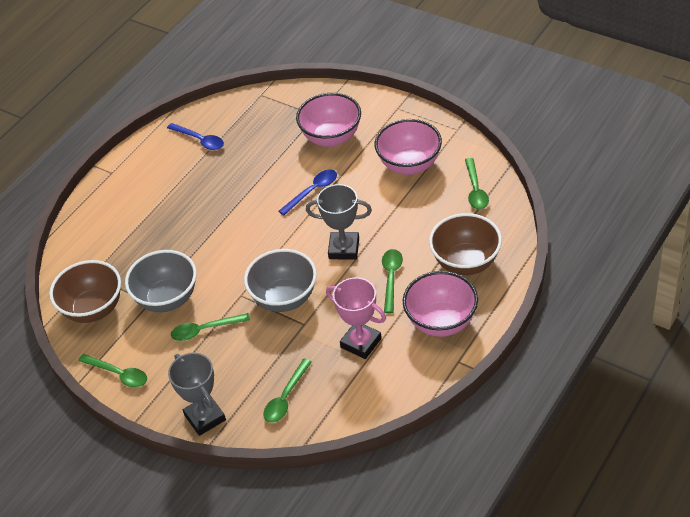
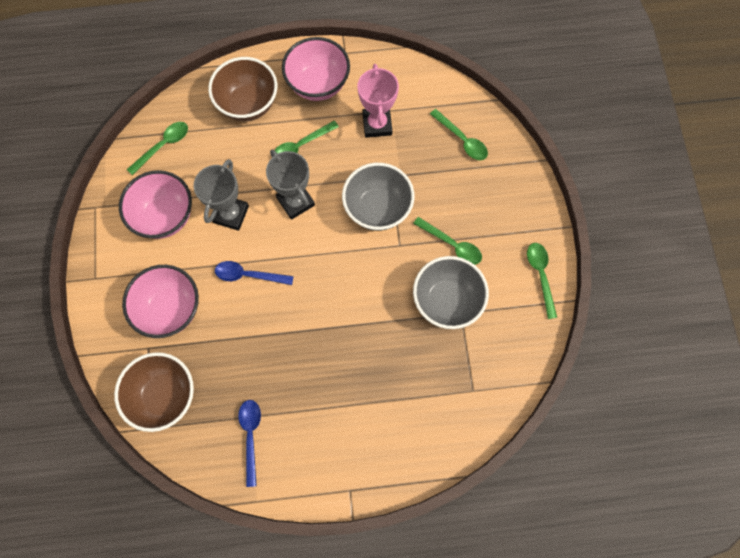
camera: 135 degrees left, 25 degrees up
(93, 309) = (503, 354): brown bowl -> brown bowl (165, 395)
(205, 417) = (522, 181): grey trophy -> grey trophy (231, 214)
(286, 397) = (462, 140): green spoon -> green spoon turned 60 degrees clockwise

